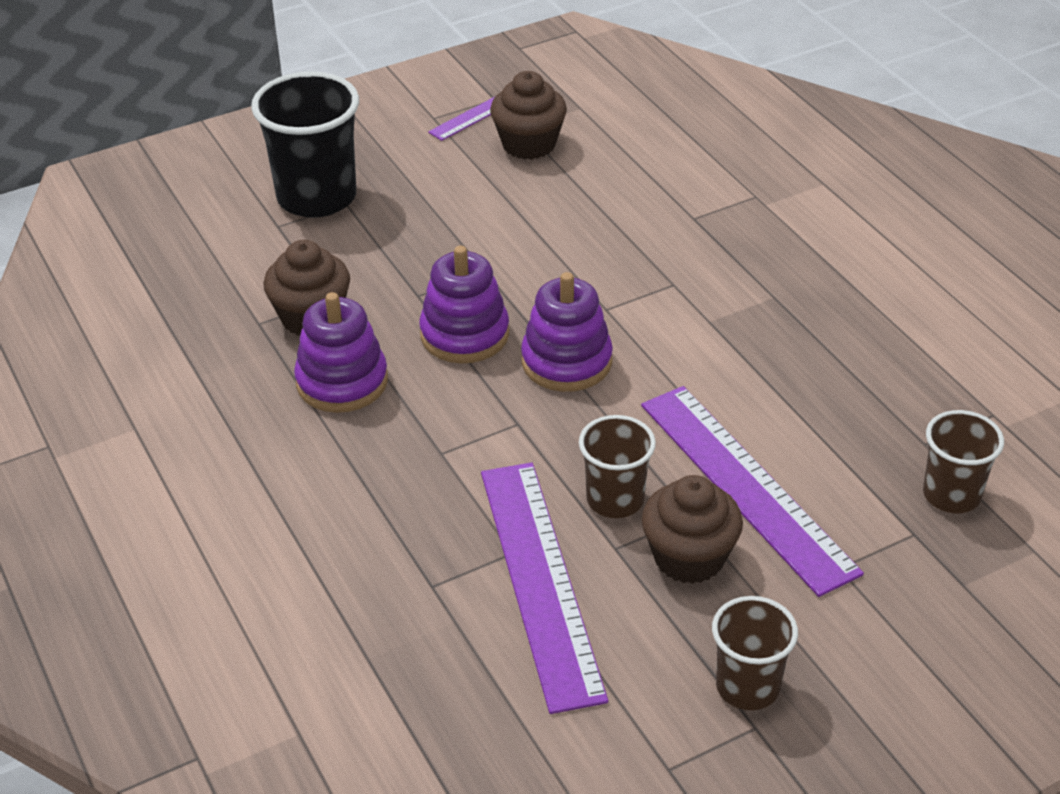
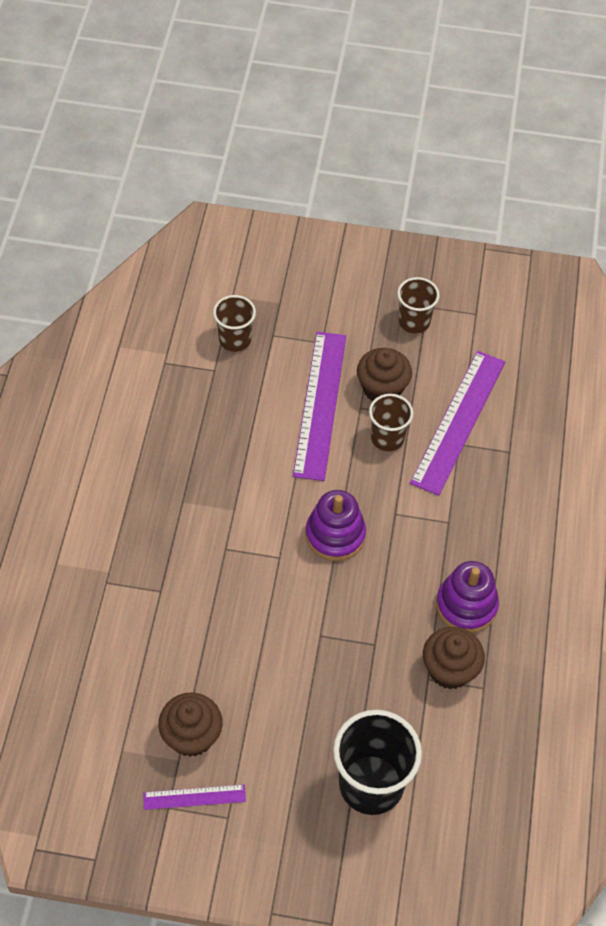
camera: 145 degrees left, 15 degrees up
(464, 334) = (373, 593): purple stacking toy -> none

